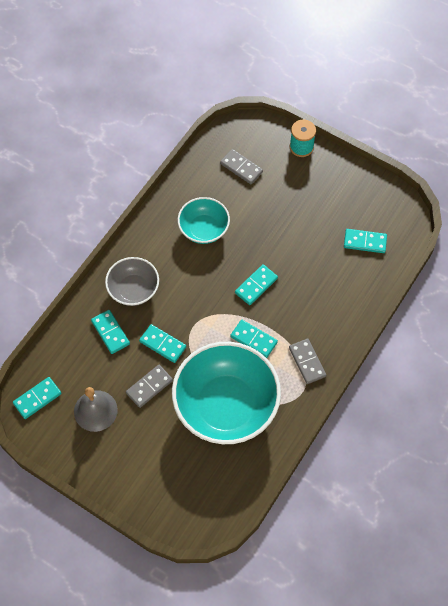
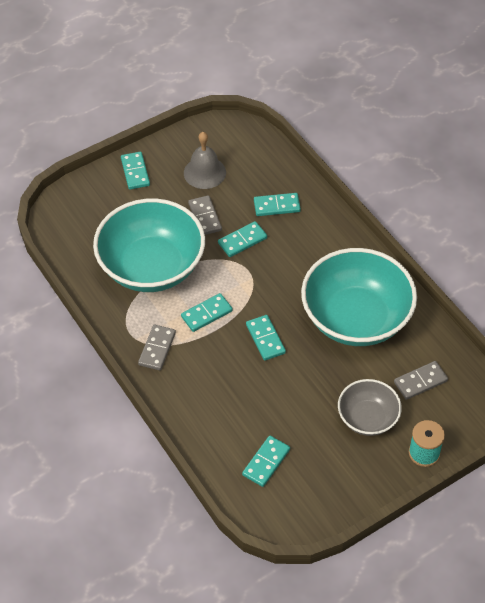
camera: 115 degrees right, 10 degrees down
(37, 398) = (240, 137): turquoise domino -> turquoise domino (135, 172)
(133, 289) = (314, 237): grey bowl -> grey bowl (367, 418)
(204, 229) = (356, 318): turquoise bowl -> turquoise bowl, size x1.89
(307, 362) = (157, 349): grey domino -> grey domino turned 75 degrees counterclockwise

